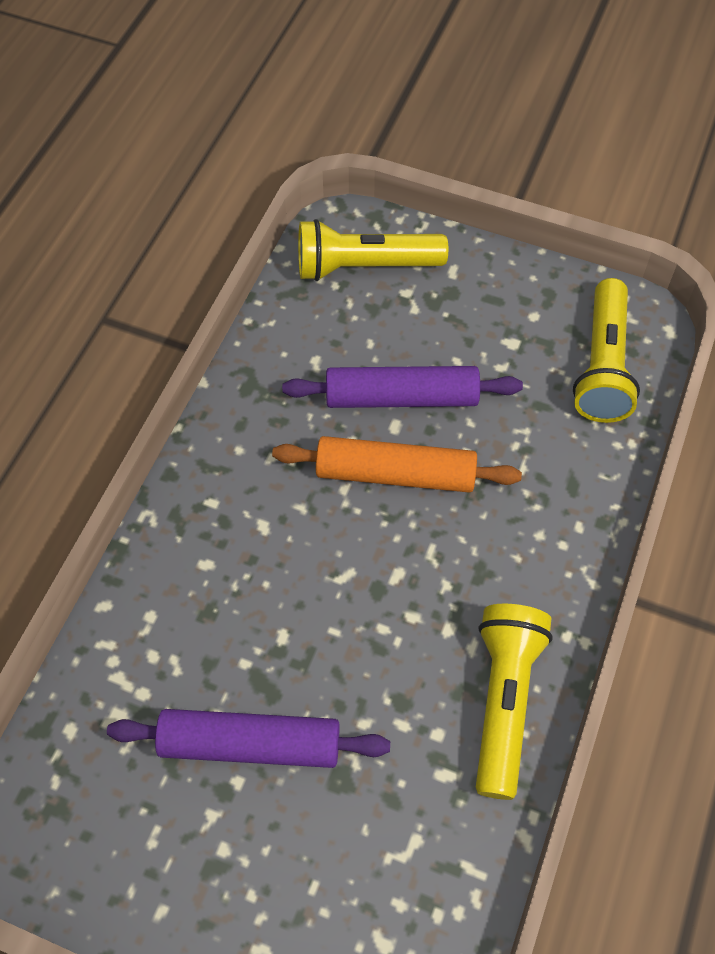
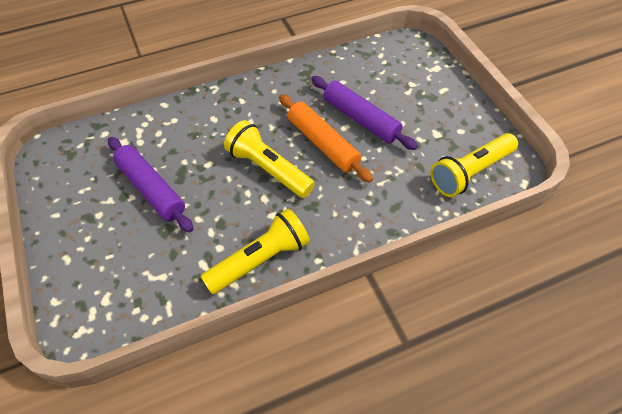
camera: 45 degrees right, 5 degrees down
(364, 266) = (405, 63): yellow flashlight -> yellow flashlight (268, 169)

